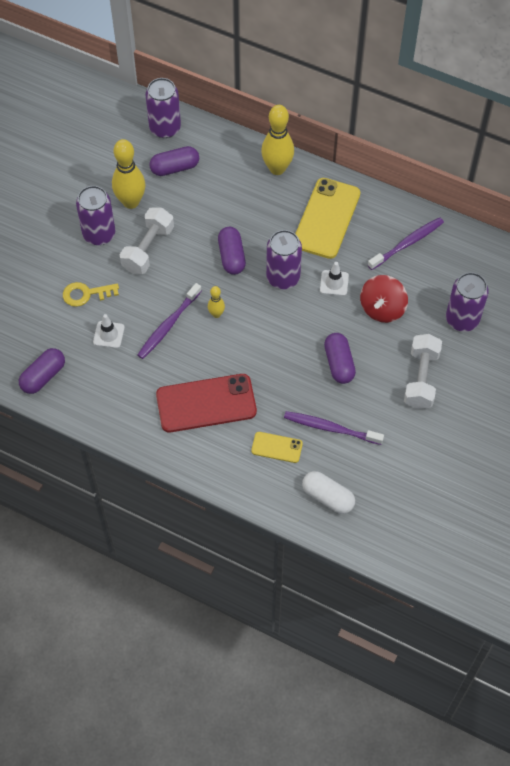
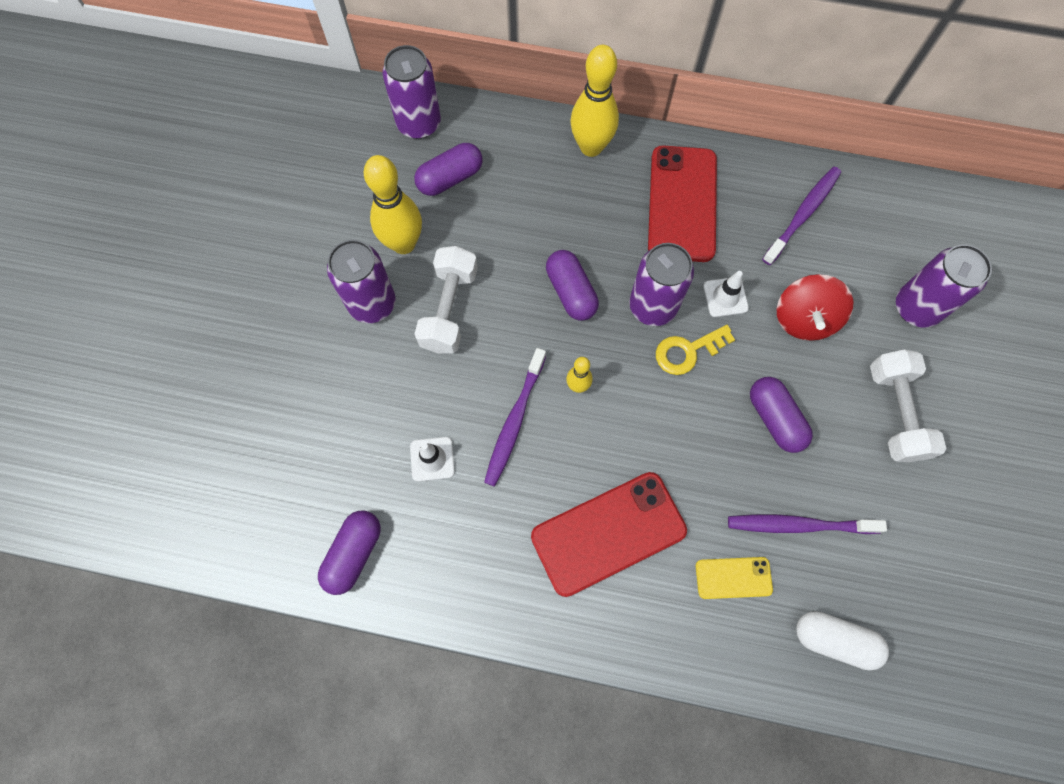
camera: 15 degrees left, 10 degrees up
(86, 294) = (380, 402): yellow key -> yellow key (687, 351)
(326, 218) = (682, 204): yellow phone -> red phone

